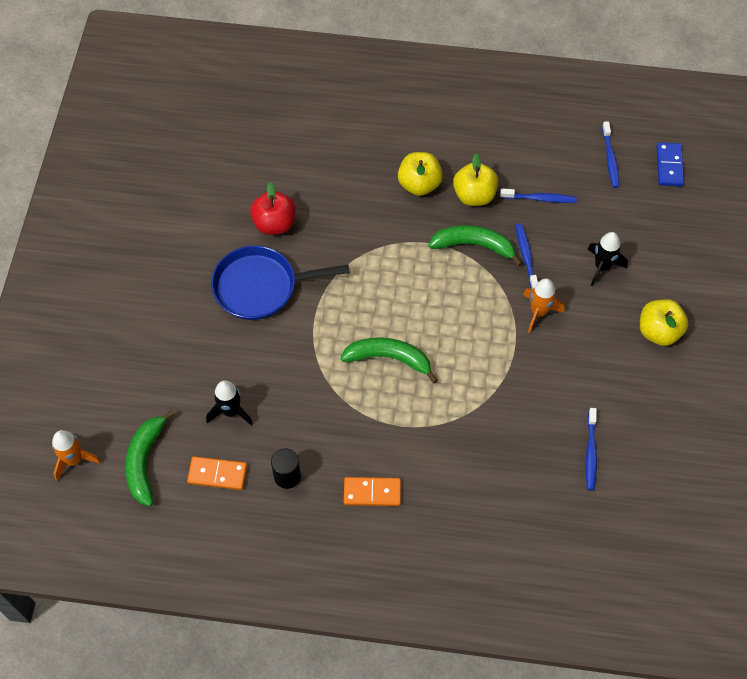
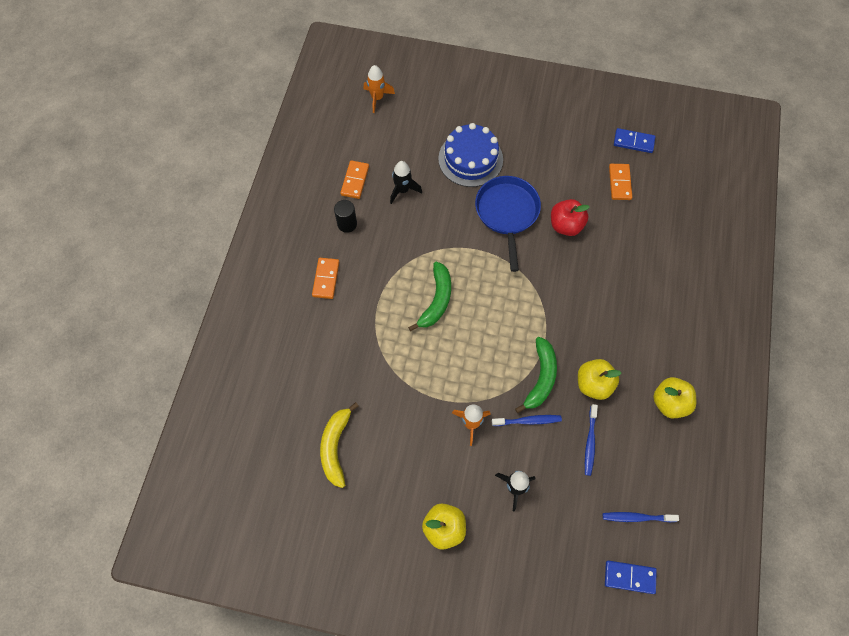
camera: 95 degrees right, 5 degrees up
(145, 461) = (371, 138): green banana -> none
(150, 153) = (633, 142): none -> blue domino
(179, 333) = (470, 159): none -> blue cake
(211, 168) = (619, 183): none -> orange domino
(419, 184) = (605, 339): yellow apple -> yellow apple (669, 402)
(590, 452) = (335, 446): blue toothbrush -> yellow banana

